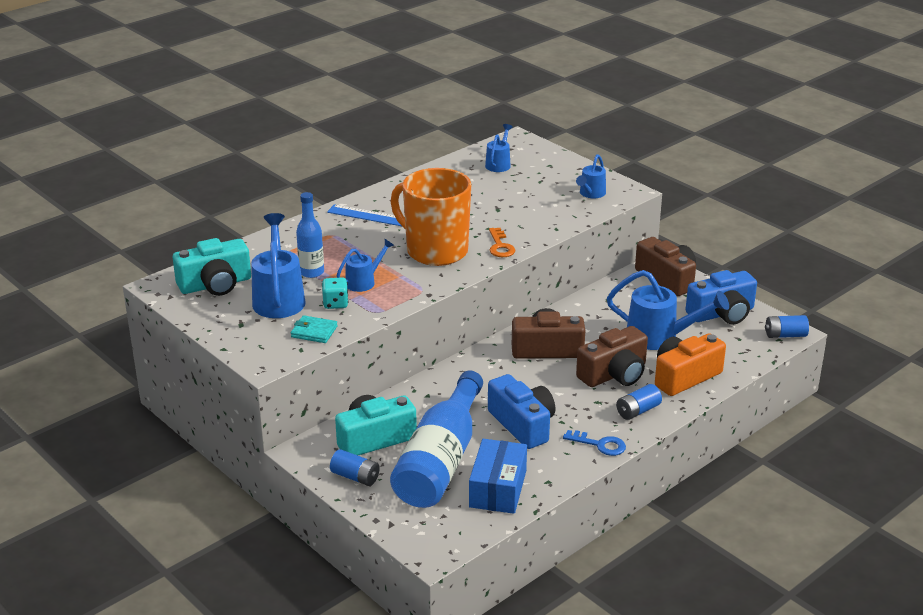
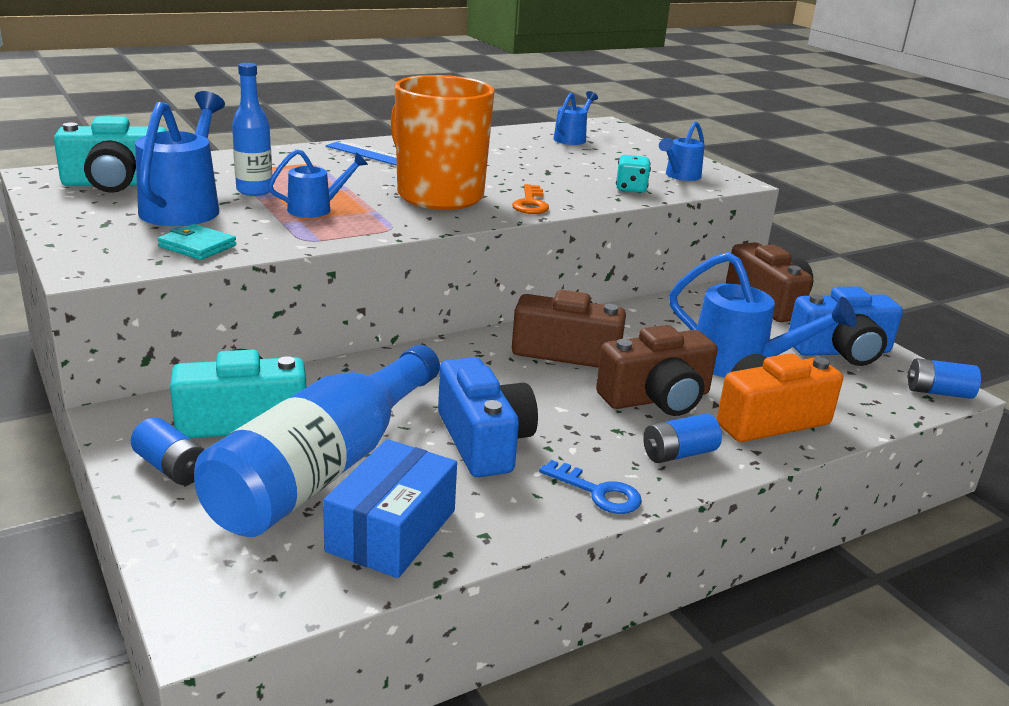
camera: 10 degrees right, 5 degrees down
(335, 304) = (256, 223): turquoise dice -> turquoise dice (631, 189)

